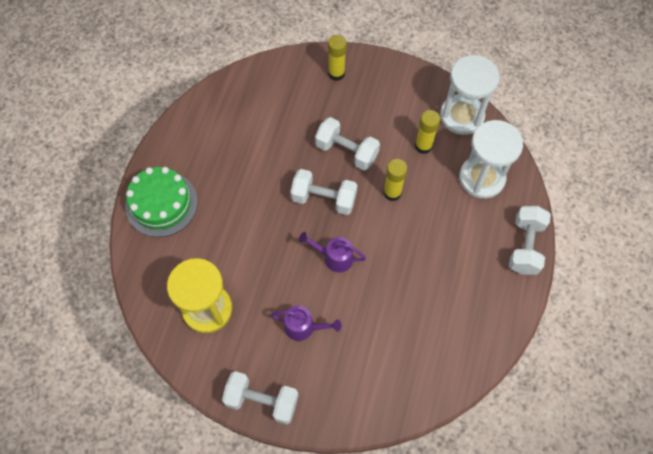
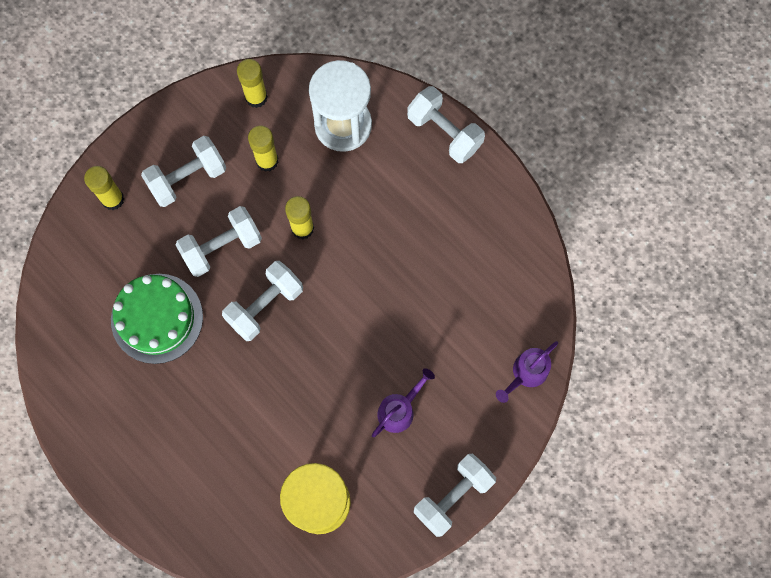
camera: 60 degrees left, 10 degrees up
(161, 204) = (159, 490): green cake -> green cake (157, 318)
(334, 257) = (340, 334): purple watering can -> purple watering can (526, 374)
(379, 107) = (187, 178): none -> white dumbbell
(462, 116) = (256, 97): white hourglass -> yellow glue stick

